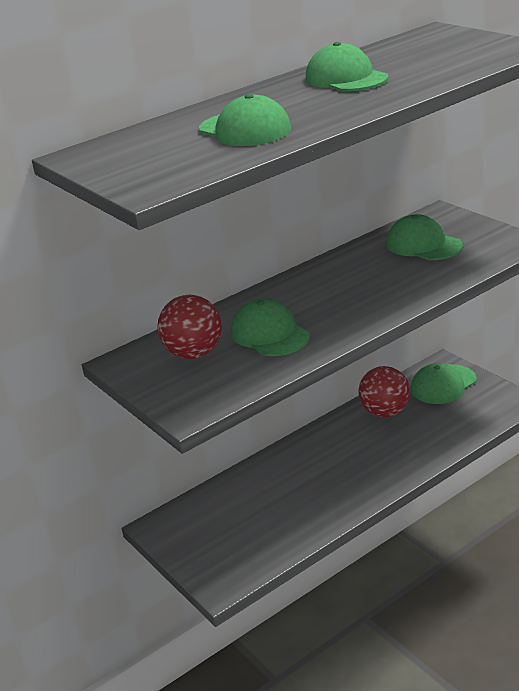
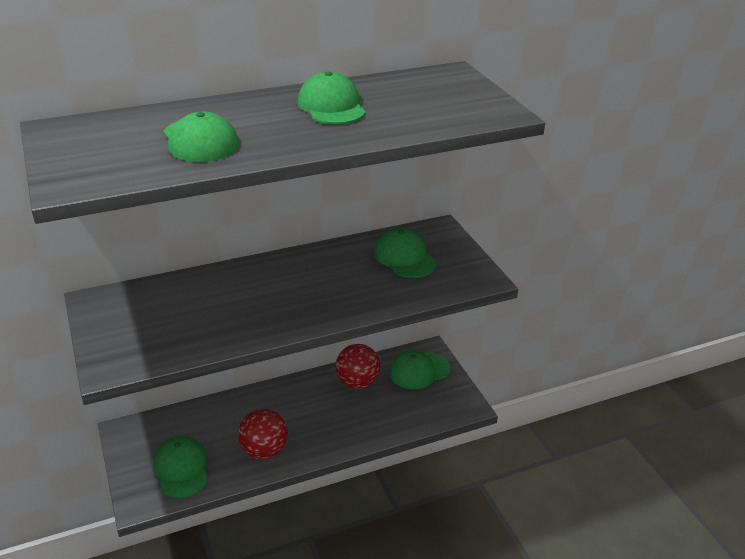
camera: 10 degrees right, 5 degrees up
(194, 353) = (152, 311): red ball -> red ball (264, 450)
(270, 334) = (222, 310): green cap -> green cap (181, 468)

